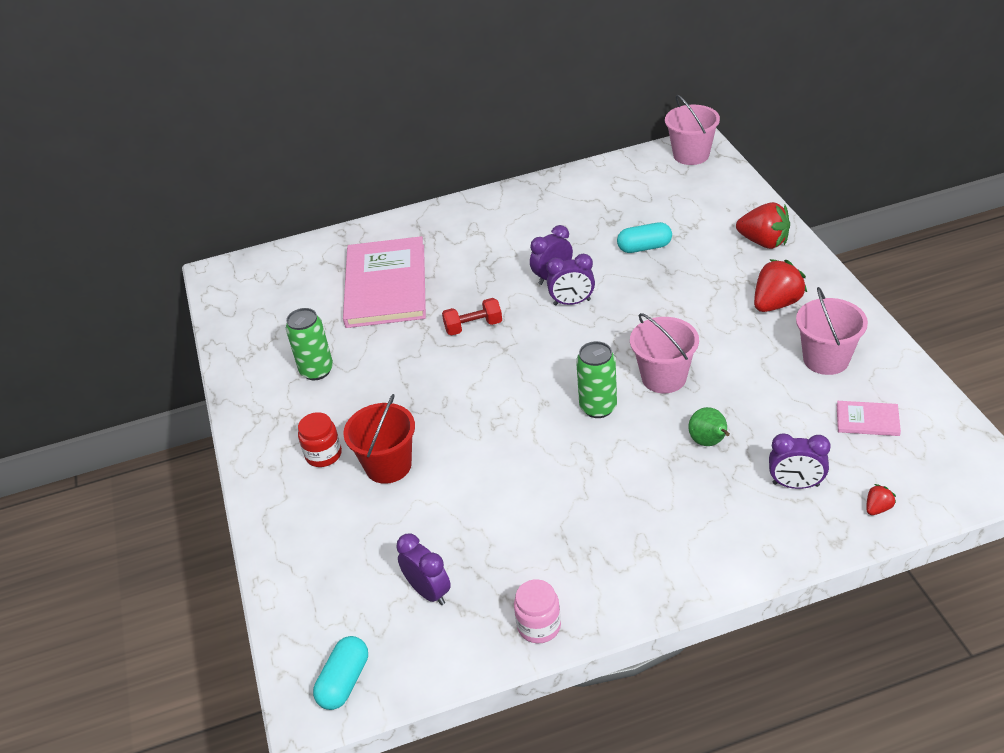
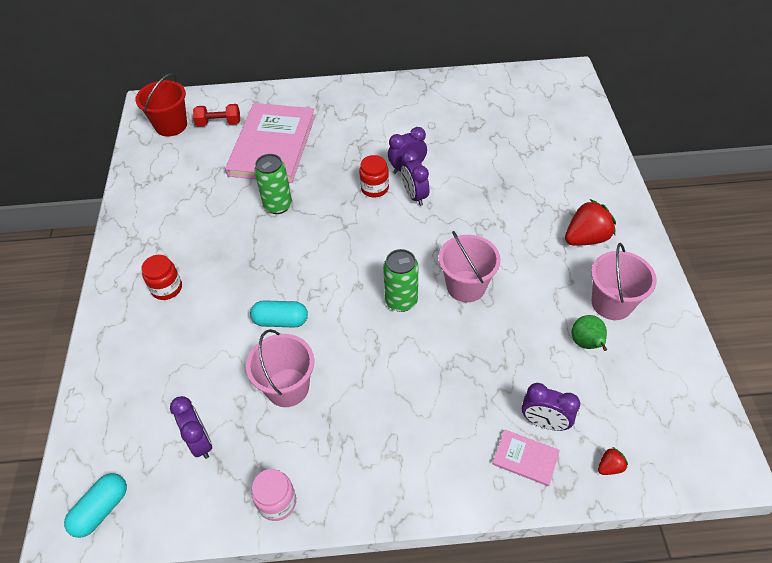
camera: 10 degrees right, 10 degrees up
(317, 370) = (190, 209): green can -> green can (278, 205)
(388, 465) = (213, 312): red bucket -> red bucket (171, 125)
(473, 327) = (327, 199): red dumbbell -> red dumbbell (219, 123)
(523, 304) = (374, 188): none -> red jar
(572, 302) = (414, 196): purple clock -> purple clock turned 60 degrees clockwise
(644, 247) = (492, 158): turquoise capsule -> turquoise capsule (281, 321)
(691, 155) = (560, 80): pink bucket -> pink bucket (287, 387)
(709, 442) = (483, 359): green pear -> green pear (586, 343)
(763, 242) = (594, 176): red strawberry -> none
(867, 420) = (629, 374): pink book -> pink book (525, 458)

